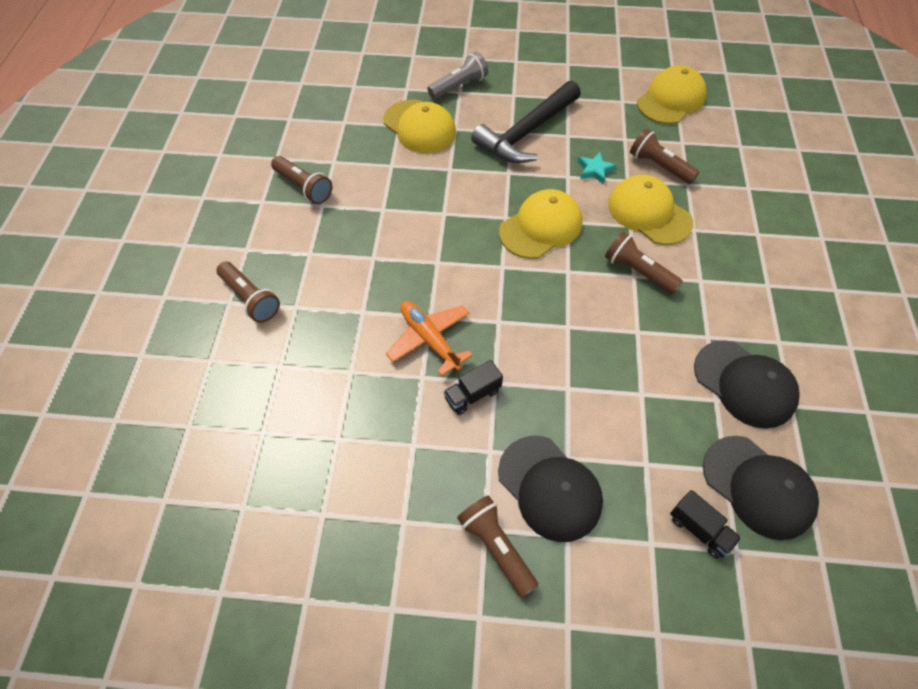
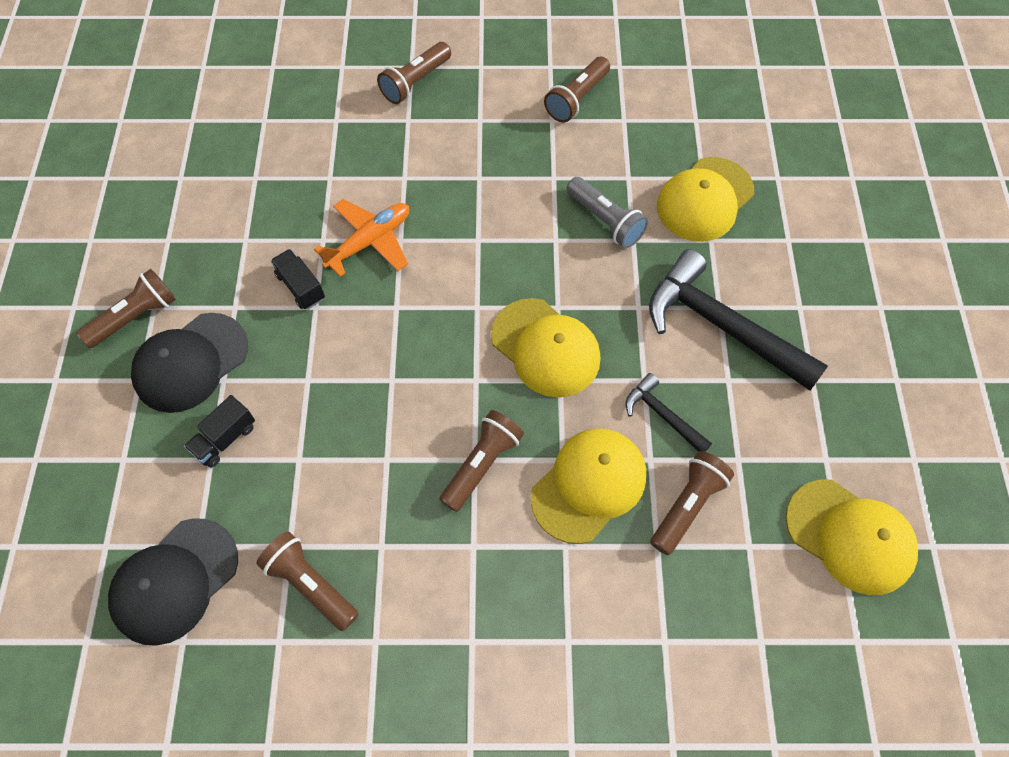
camera: 85 degrees right, 5 degrees up
(459, 86) = (800, 238): grey flashlight -> grey flashlight (605, 221)
(595, 170) = (662, 415): turquoise star -> black hammer
(699, 529) = (132, 509): black truck -> black truck (225, 439)
(744, 384) = (310, 584): black cap -> brown flashlight

